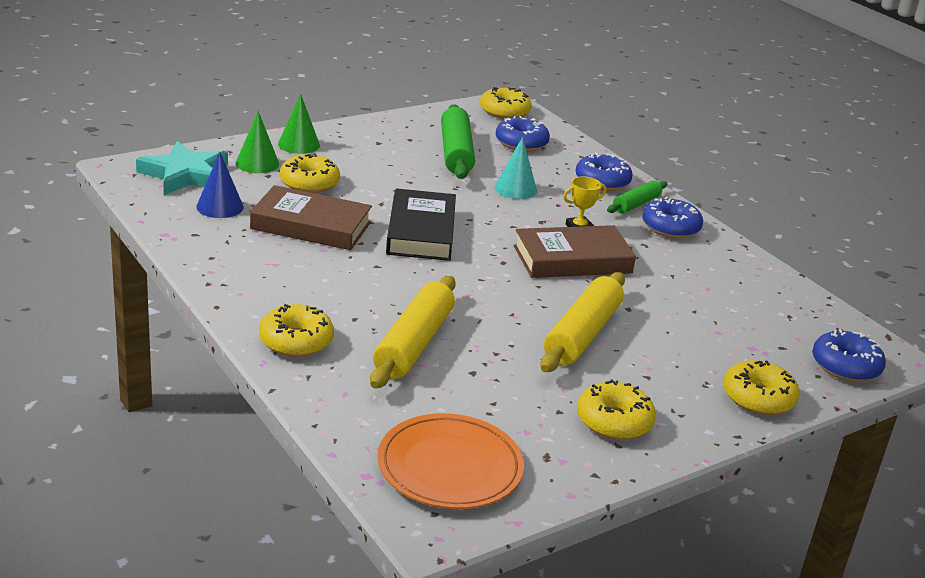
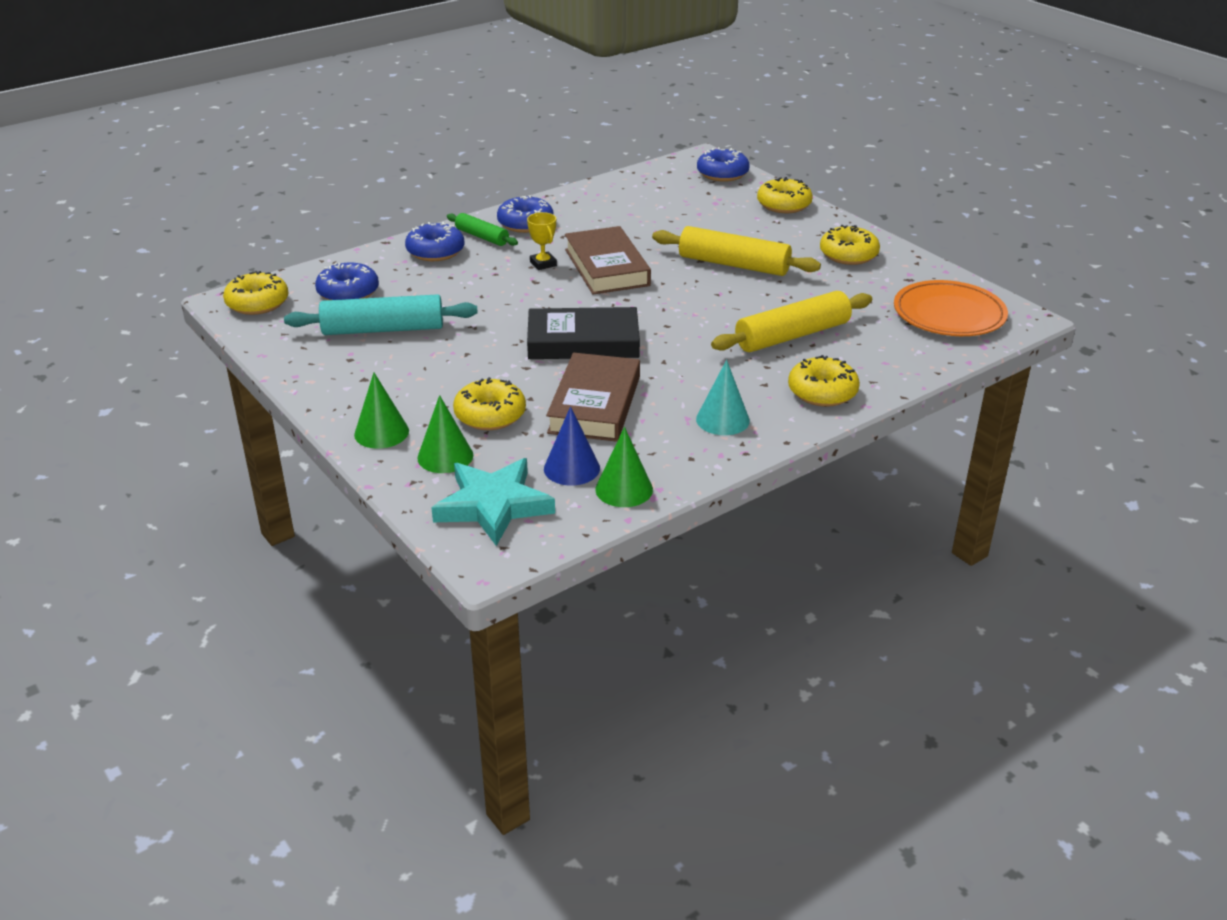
camera: 90 degrees left, 5 degrees up
(181, 223) = (624, 489): none -> green cone
(413, 344) = (792, 336): yellow rolling pin -> yellow rolling pin turned 45 degrees counterclockwise
(456, 153) = (383, 329): green rolling pin -> turquoise rolling pin
(515, 189) = (466, 295): turquoise cone -> turquoise cone (722, 420)

